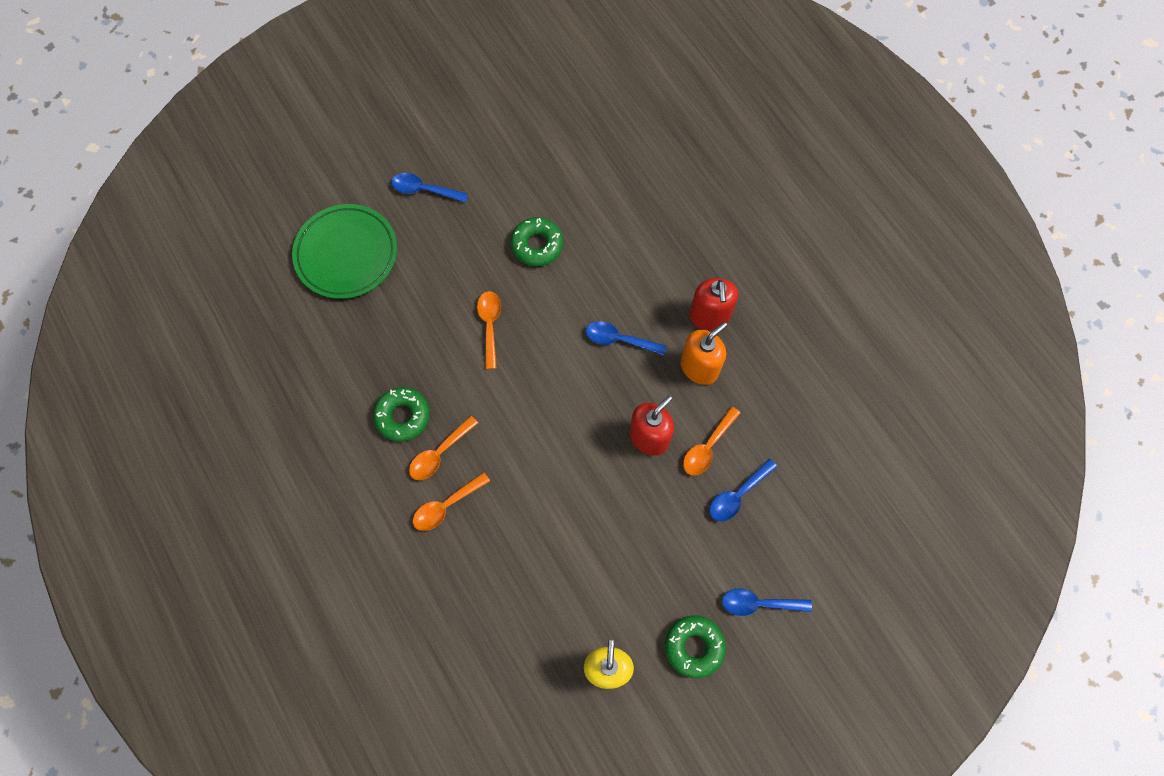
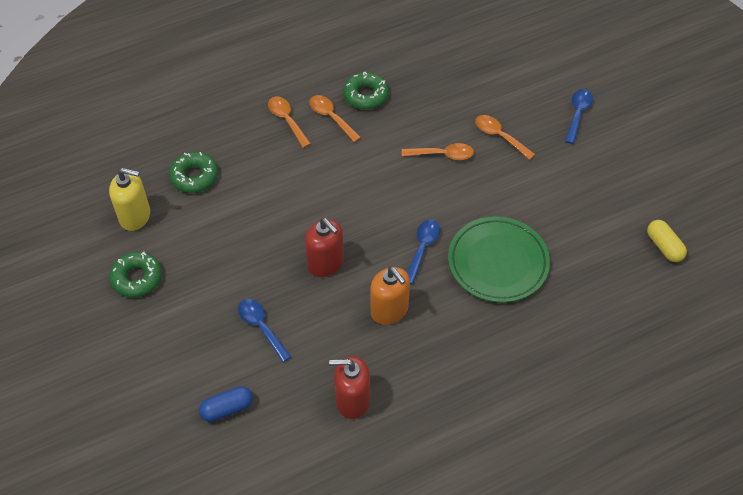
camera: 95 degrees right, 15 degrees down
(346, 254) = (514, 62): green plate -> green plate (498, 262)
(537, 245) = (521, 193): green donut -> green donut (194, 176)
(593, 119) = (664, 246): none -> yellow capsule
(707, 447) = (310, 308): orange spoon -> orange spoon (499, 136)
(709, 316) = (442, 325): red soap dispenser -> red soap dispenser (352, 400)
(758, 603) = (161, 331): blue spoon -> none
(837, 515) = (227, 409): none -> blue capsule

